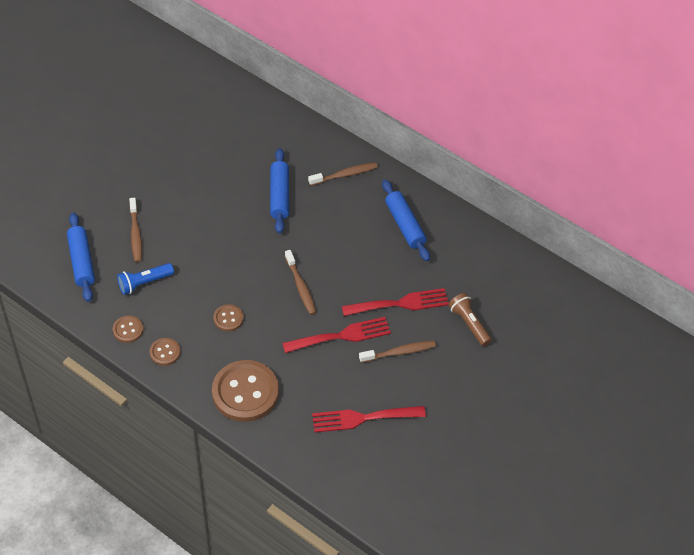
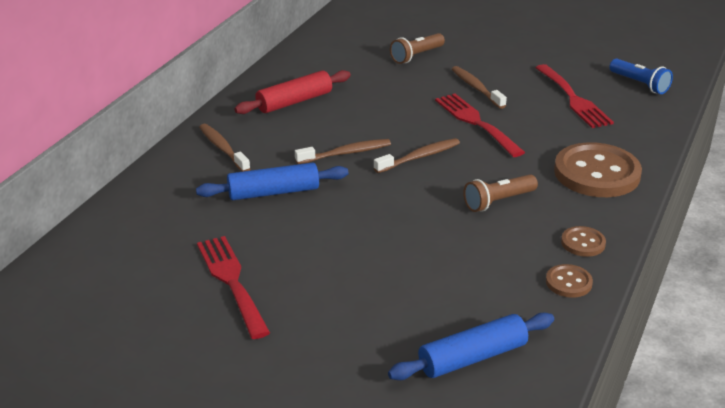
camera: 100 degrees left, 20 degrees down
(135, 234) = (393, 310): brown toothbrush -> brown toothbrush (346, 153)
(144, 283) = (479, 283): blue flashlight -> blue flashlight (640, 84)
(228, 318) = (498, 202): brown button -> brown flashlight
(400, 303) = (410, 93): red fork -> red fork (231, 281)
(405, 225) = (294, 102): blue rolling pin -> red rolling pin

